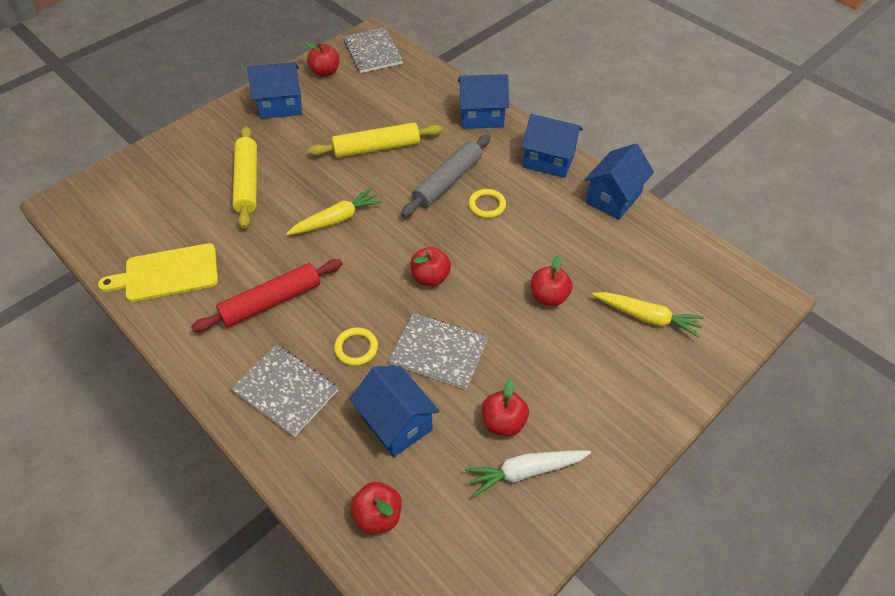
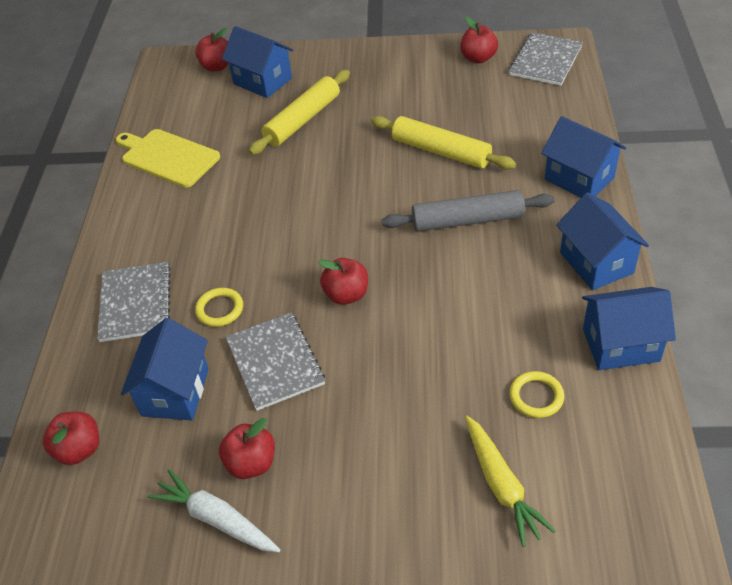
camera: 50 degrees right, 5 degrees down
(271, 302) = (207, 227): red rolling pin -> none
(281, 106) = (404, 69): blue house -> blue house (262, 81)
(336, 219) = (332, 193): yellow carrot -> none
(487, 205) = (477, 265): yellow ring -> yellow ring (536, 396)
(548, 296) = (429, 389): red apple -> red apple (217, 66)

